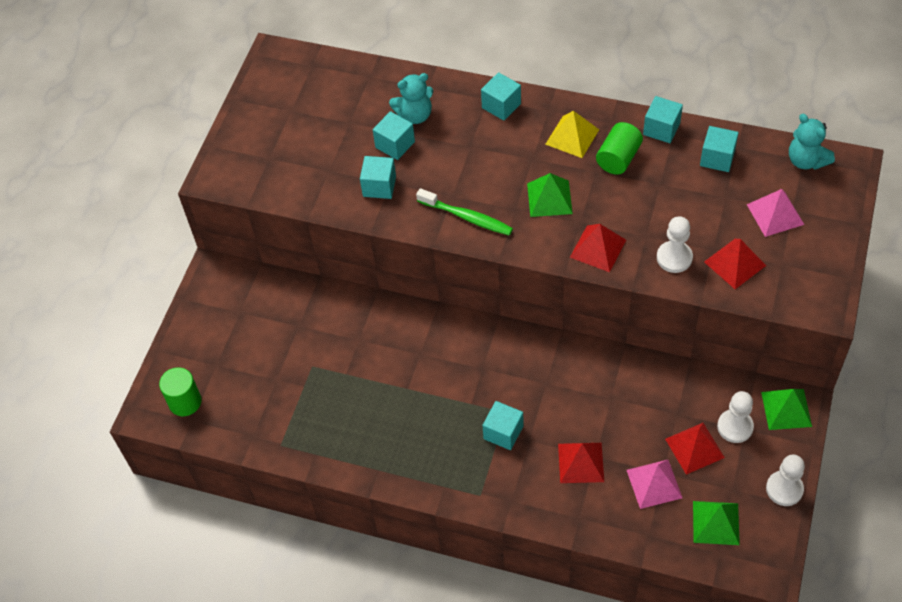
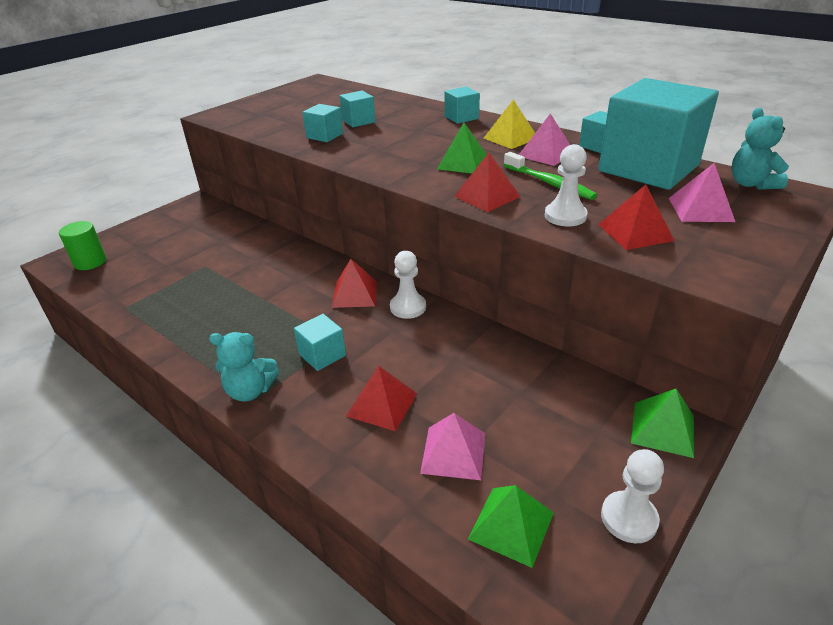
camera: 20 degrees right, 20 degrees down
(415, 115) = (388, 112): turquoise teddy bear -> turquoise teddy bear (250, 391)
(467, 217) = (379, 160): green toothbrush -> green toothbrush (550, 183)
(618, 158) = (546, 154): green cylinder -> pink pyramid
(694, 448) = (524, 432): red pyramid -> red pyramid (355, 294)
(717, 158) = (648, 168): turquoise cube -> turquoise cube, size x2.35
(735, 427) = (586, 427): white pawn -> white pawn (408, 307)

